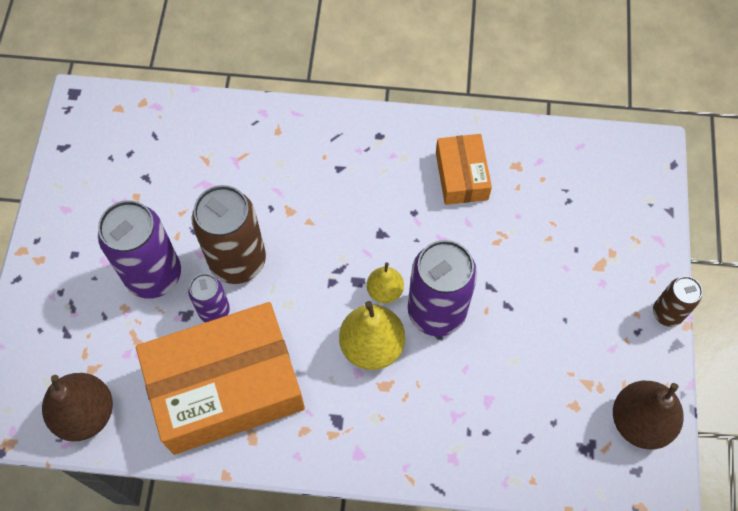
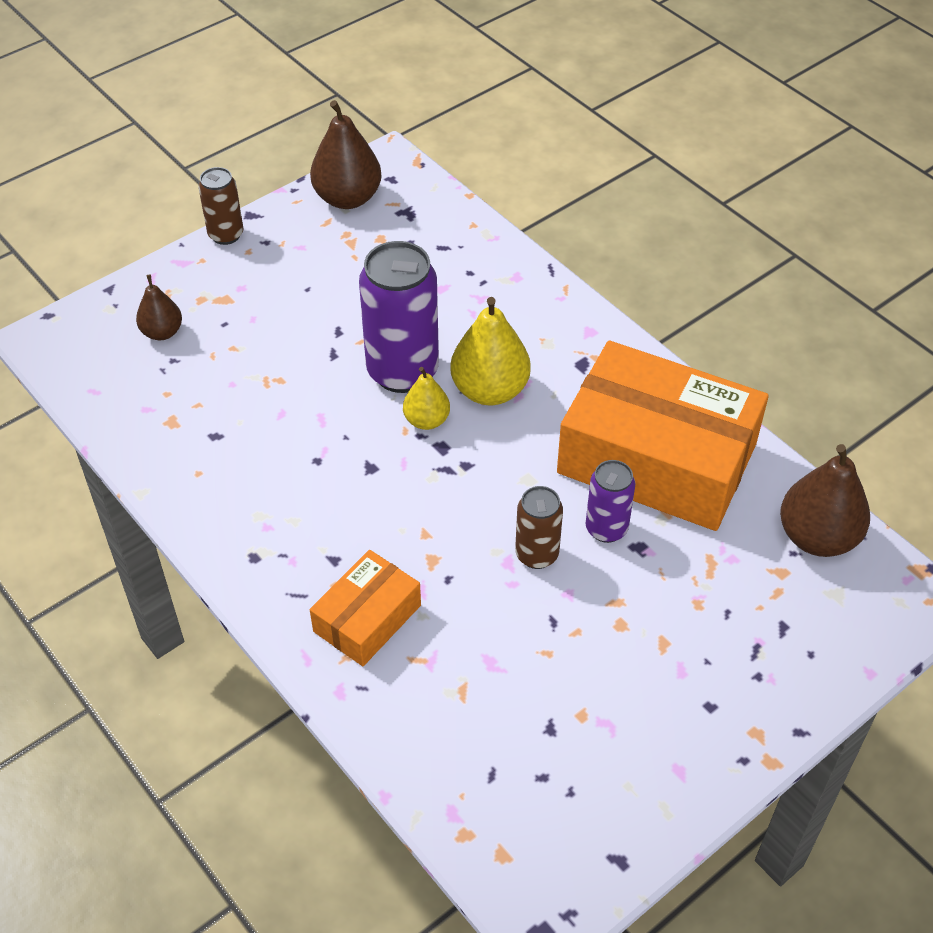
camera: 135 degrees left, 15 degrees down
(154, 275) = (638, 611): purple can -> none
(238, 261) = (537, 554): brown can -> brown can, size x0.55
(461, 176) = (231, 454): orange box -> orange box (367, 618)
(599, 211) = (162, 332): none -> brown pear

